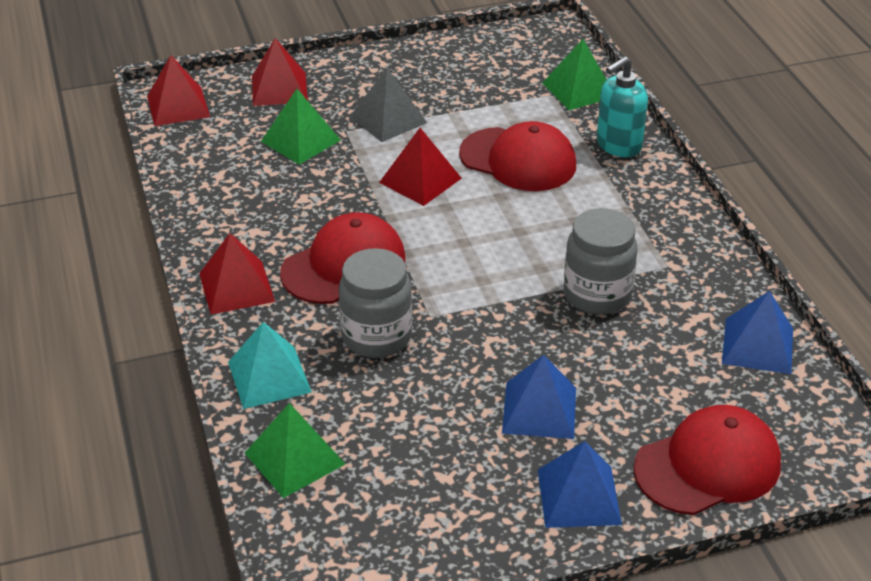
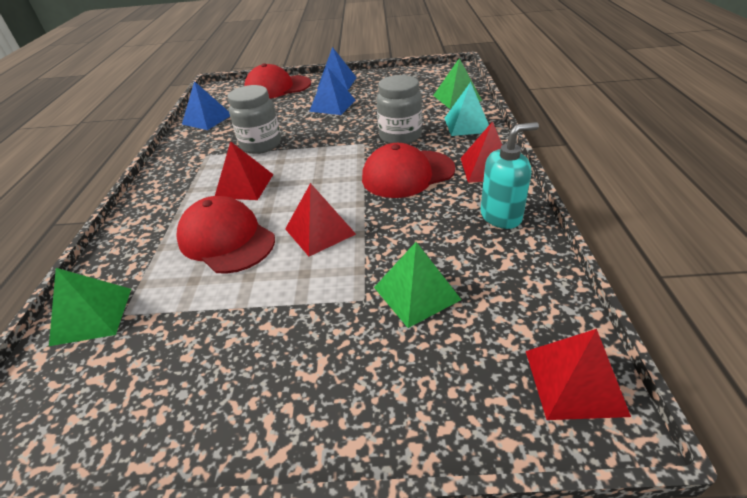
camera: 160 degrees left, 0 degrees up
(279, 89) = (428, 390): red pyramid -> red pyramid (244, 186)
(388, 119) = (313, 307): grey pyramid -> none
(618, 145) = (135, 241): turquoise soap dispenser -> turquoise soap dispenser (501, 216)

